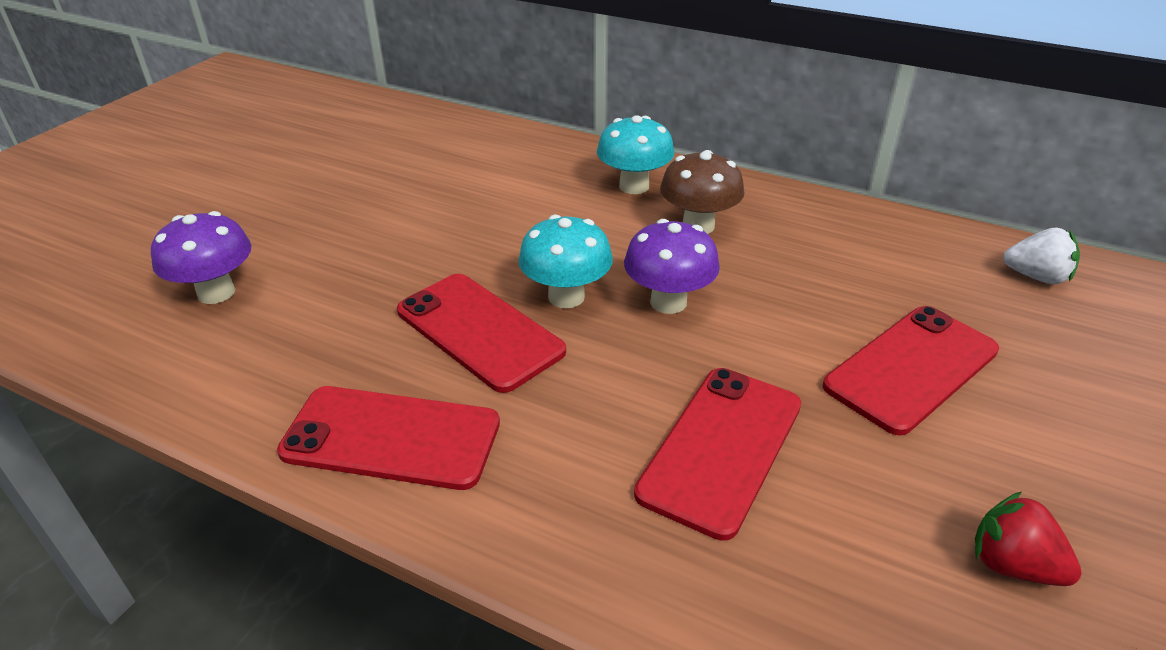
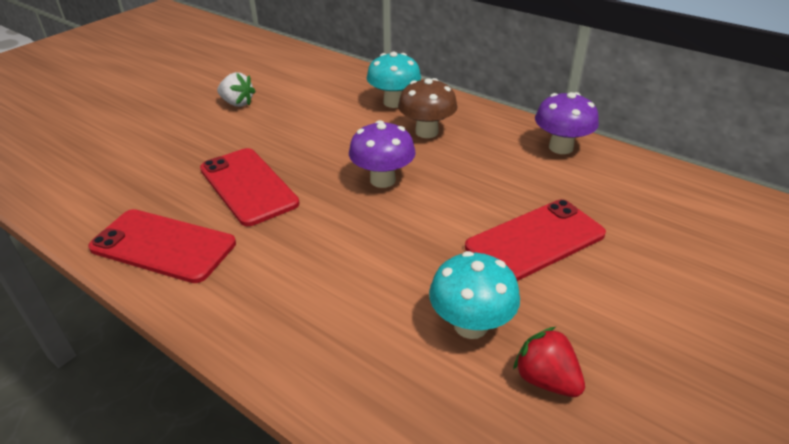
camera: 10 degrees right, 0 degrees up
(216, 292) = (95, 146): purple mushroom -> purple mushroom (561, 147)
(566, 297) = (315, 170): turquoise mushroom -> turquoise mushroom (471, 325)
(721, 448) = (375, 277): red phone -> none
(1036, 277) = (660, 188): white strawberry -> white strawberry (237, 103)

